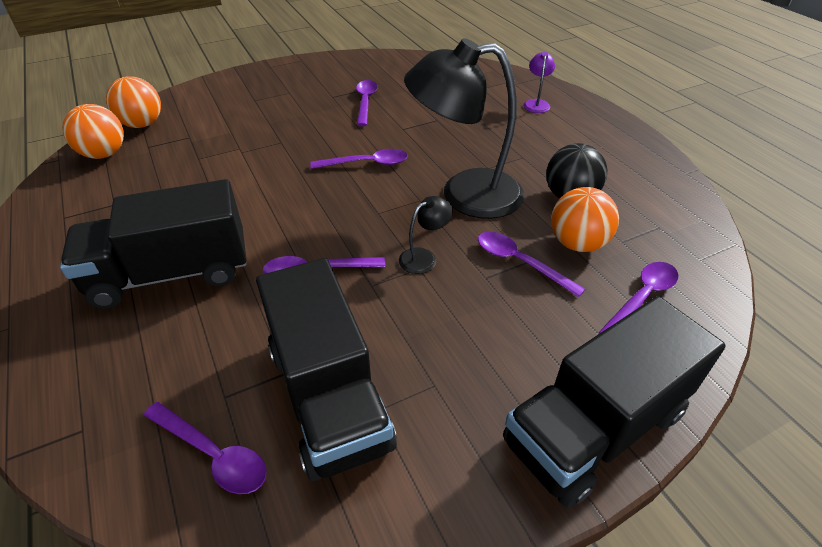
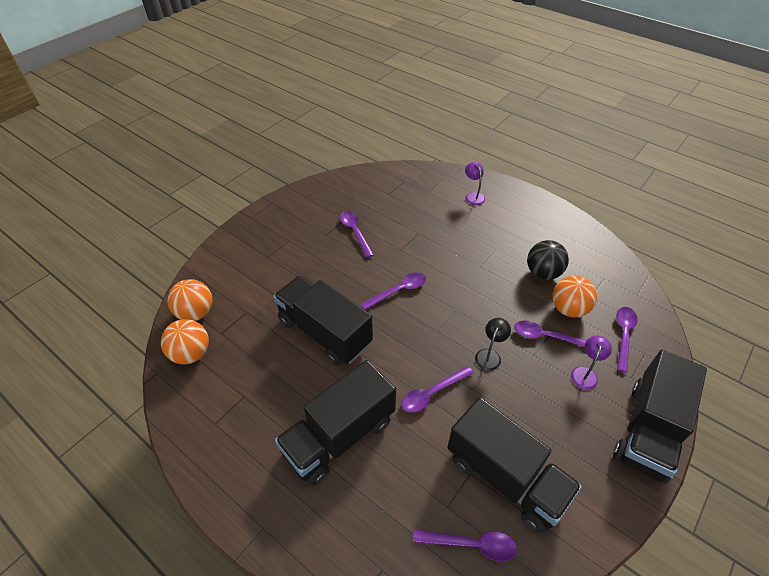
camera: 25 degrees left, 5 degrees up
(249, 176) = (324, 332): none -> black truck
(465, 195) = (480, 295): black lamp -> none
(545, 321) = (585, 373): none -> purple lamp

